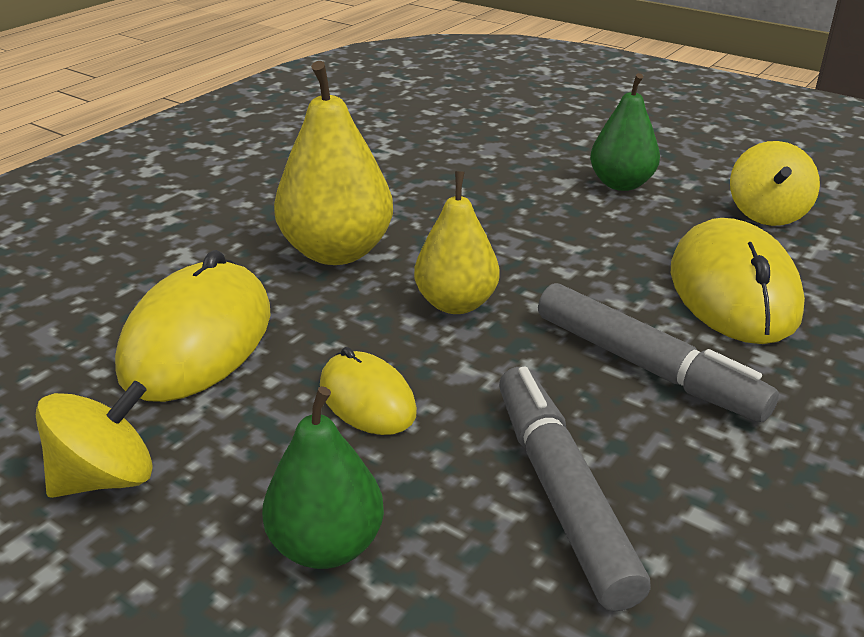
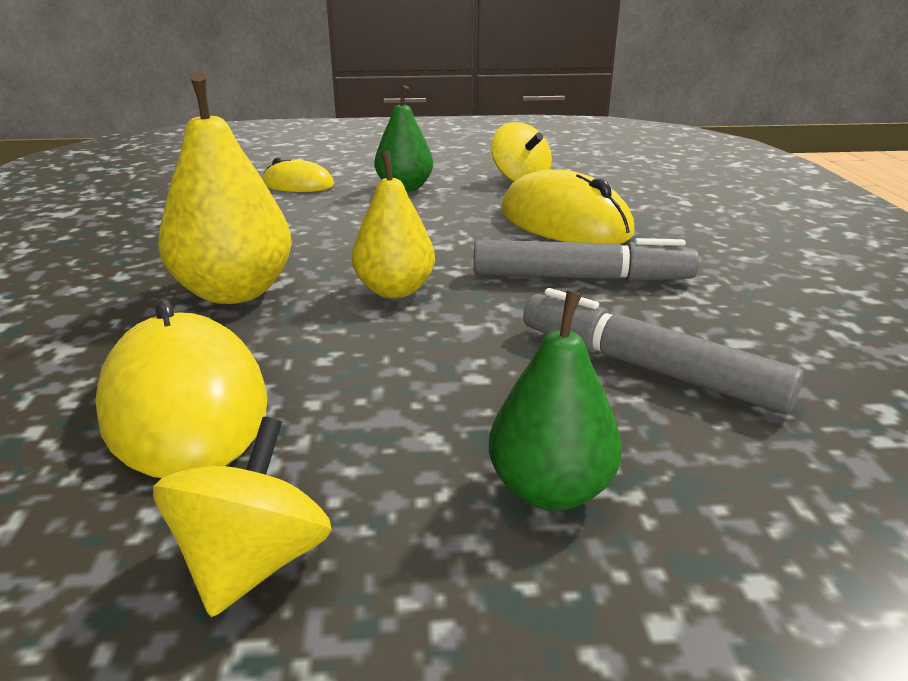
camera: 40 degrees left, 5 degrees down
(367, 399) = (421, 377): yellow mouse -> yellow mouse (298, 184)

